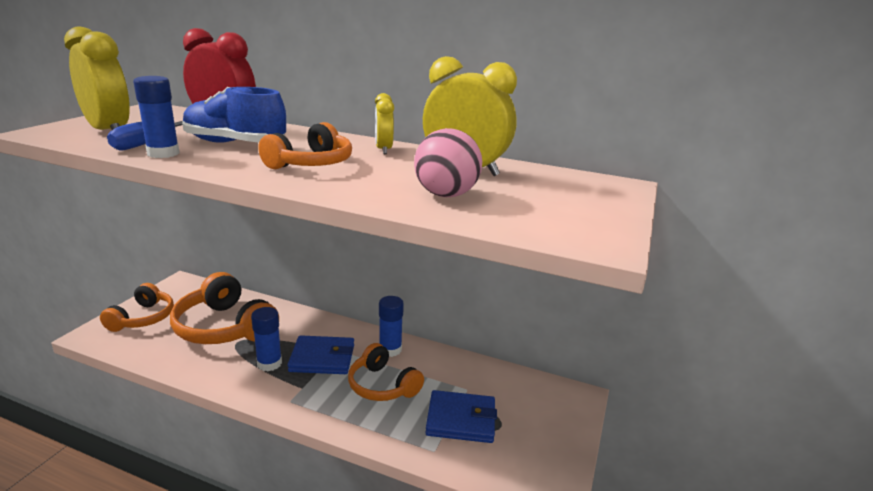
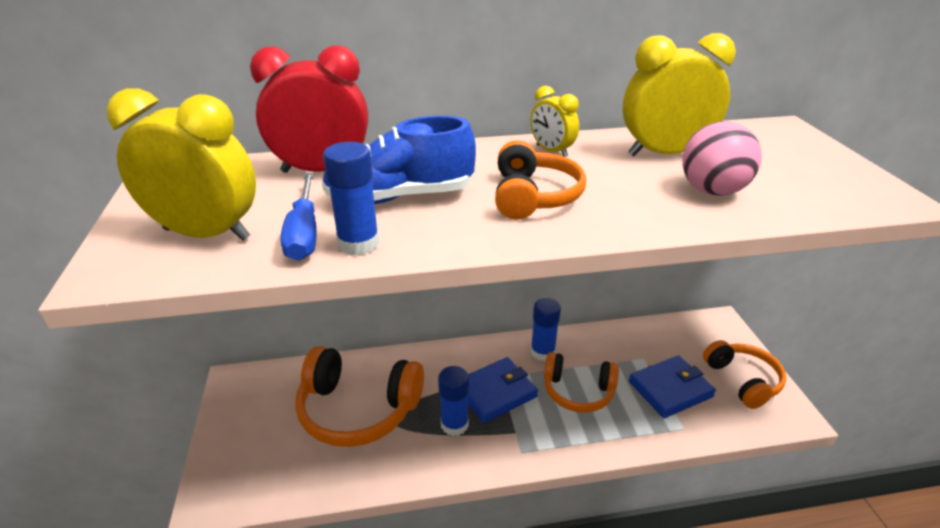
camera: 30 degrees left, 10 degrees up
(143, 318) = (248, 446): orange headphones -> orange headphones (743, 380)

